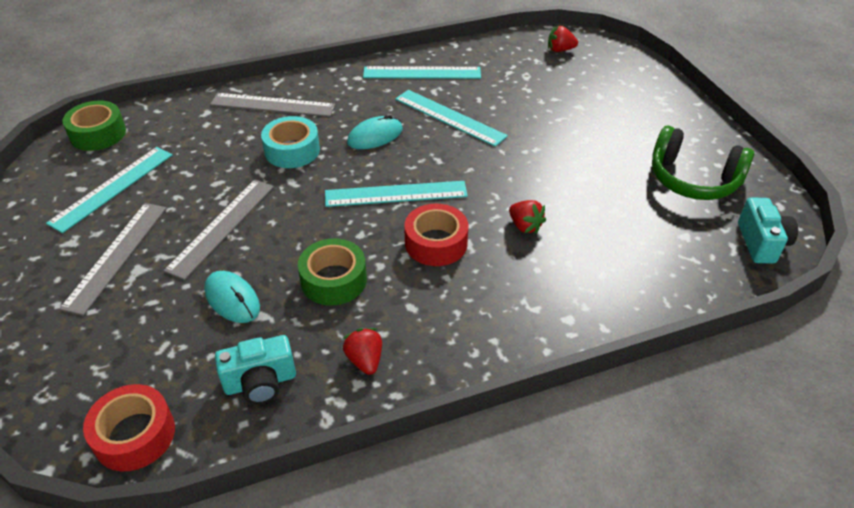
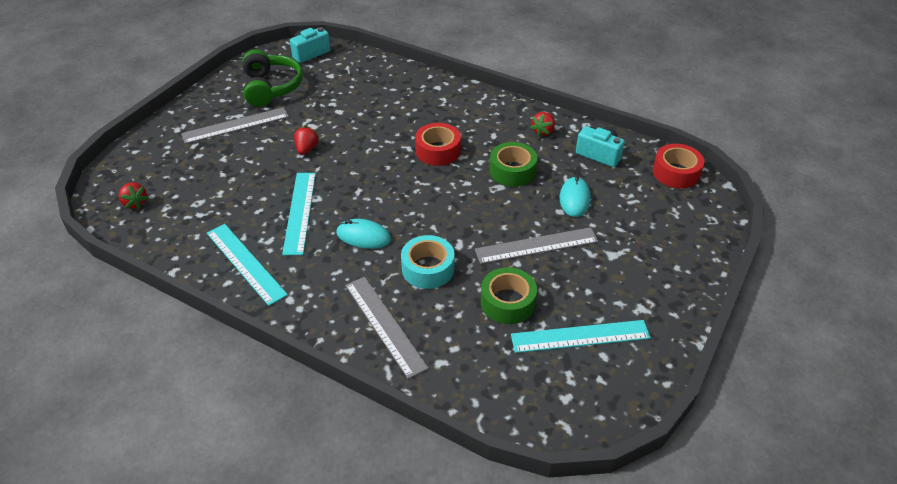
camera: 130 degrees left, 0 degrees up
(98, 134) = (547, 413): green tape -> green tape (507, 302)
(116, 255) = (618, 274): grey ruler -> grey ruler (235, 125)
(396, 194) = (414, 189): turquoise ruler -> none
(525, 226) = (384, 127): red strawberry -> red strawberry (306, 149)

